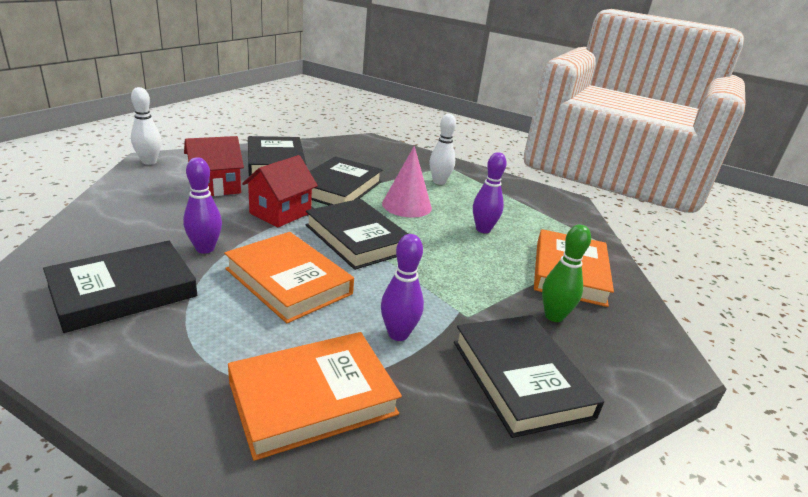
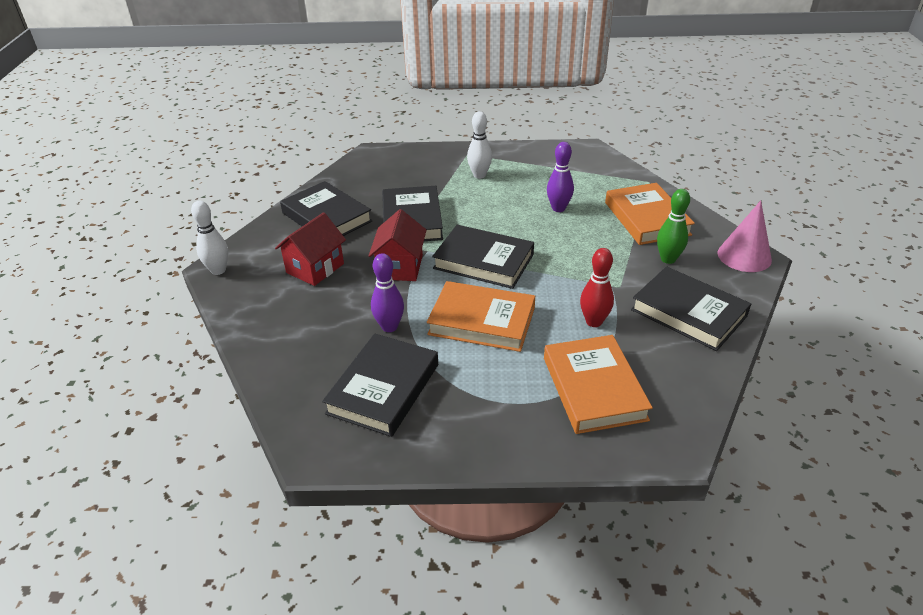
camera: 25 degrees left, 10 degrees up
(313, 398) = (594, 388): orange book -> orange book turned 45 degrees counterclockwise
(398, 334) = (594, 322): purple bowling pin -> red bowling pin
(406, 205) = (482, 212): pink cone -> pink cone (744, 256)

